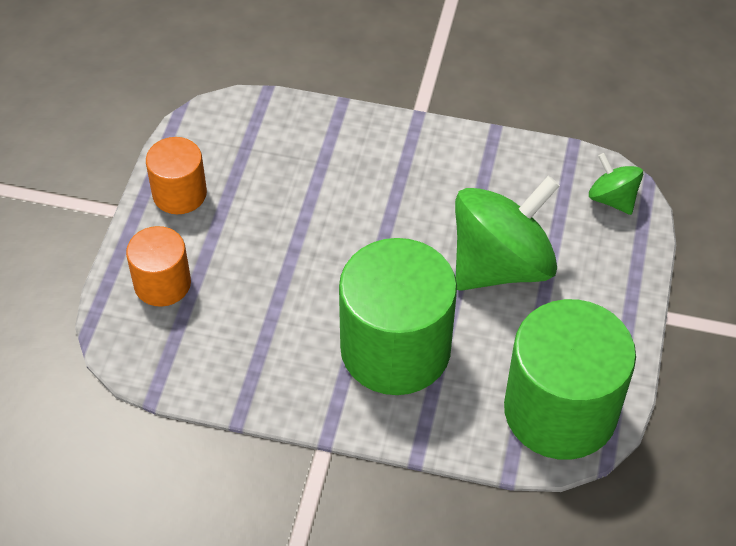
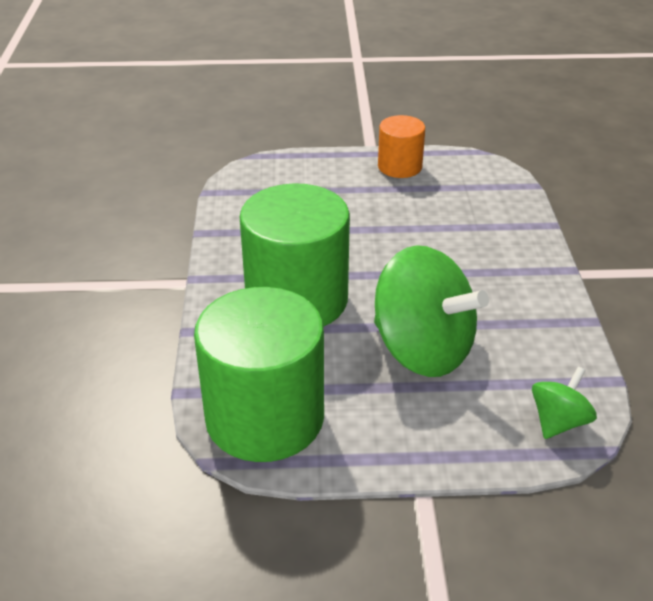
camera: 75 degrees right, 15 degrees down
(162, 283) = (311, 176): orange cylinder -> none

